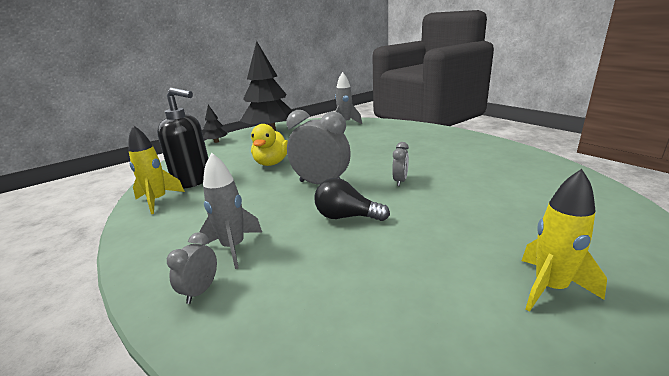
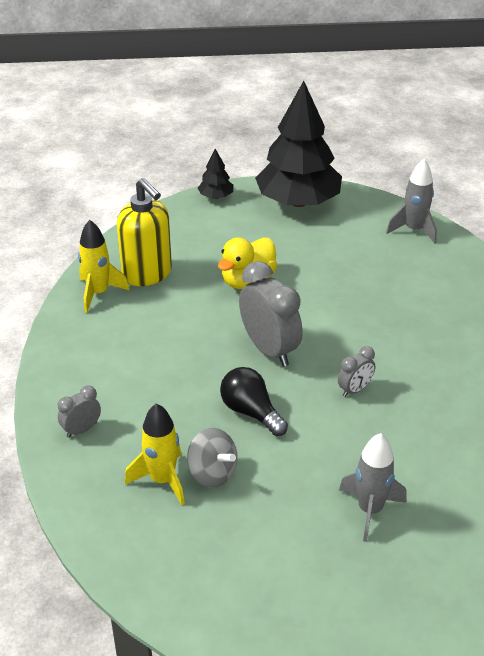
camera: 30 degrees right, 15 degrees up
(193, 180) = (147, 274): black soap dispenser -> yellow soap dispenser
(233, 247) = (129, 397): grey rocket -> grey rocket (370, 510)
(361, 266) = (212, 473): none -> grey spinning top
(550, 288) = (330, 572): yellow rocket -> yellow rocket (162, 480)

